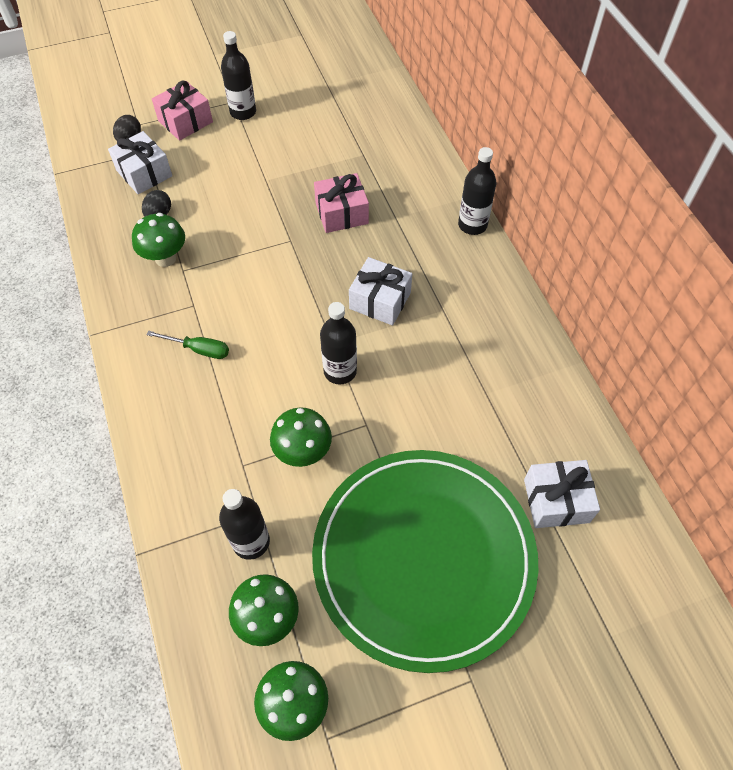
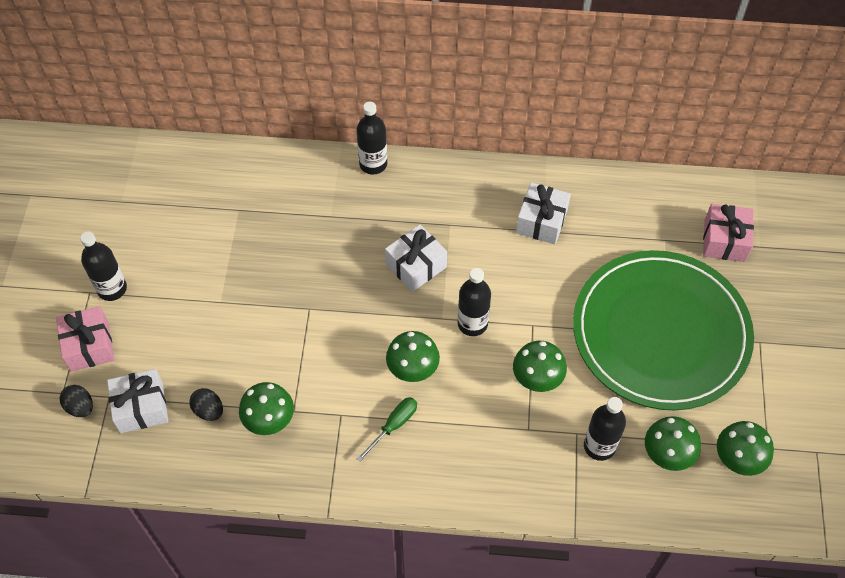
camera: 65 degrees left, 0 degrees up
(264, 342) = (413, 370): none -> green mushroom
(342, 213) = (301, 255): pink gift -> pink gift (724, 240)
(556, 501) = (652, 229): white gift -> white gift (541, 221)

